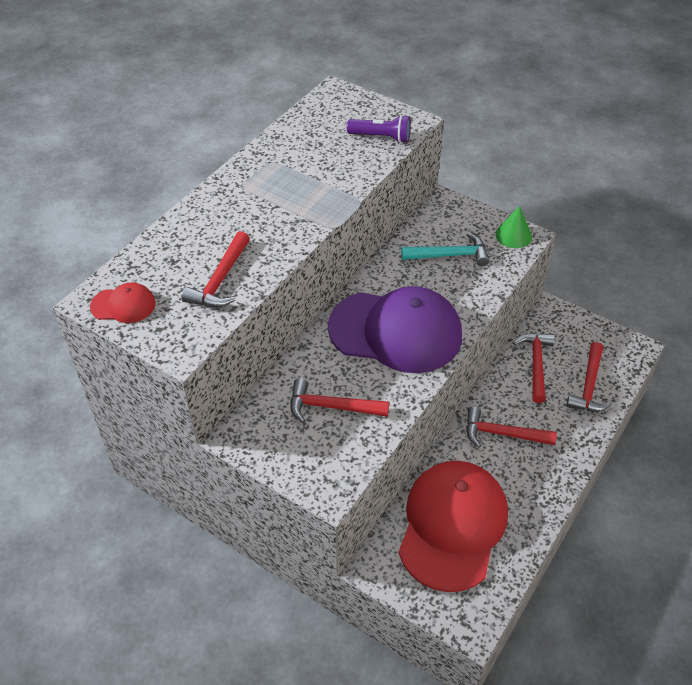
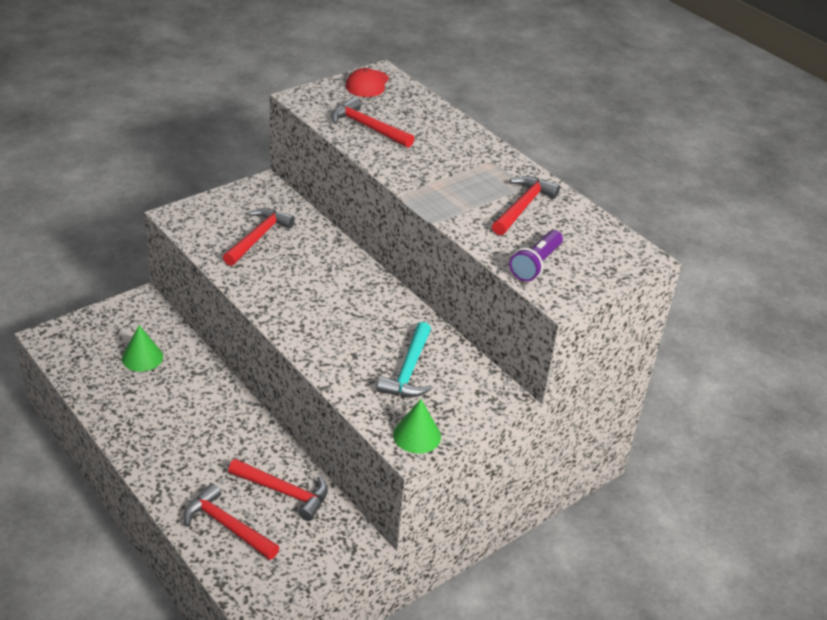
camera: 105 degrees right, 10 degrees down
(396, 331) = (320, 298): purple cap -> none
(452, 526) = (142, 357): red cap -> green cone
(502, 434) = (213, 427): red hammer -> red hammer (522, 207)

